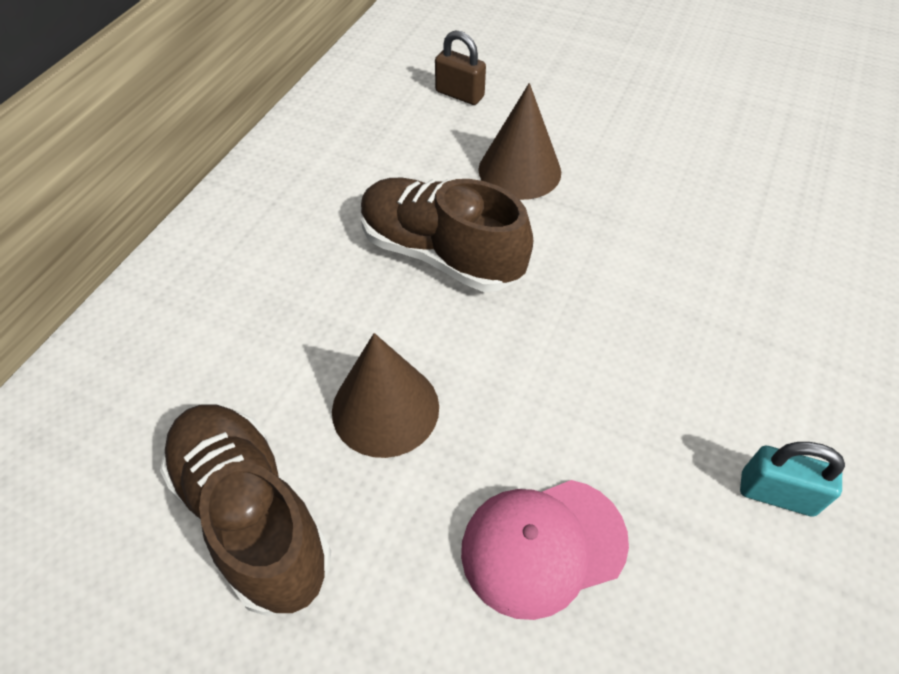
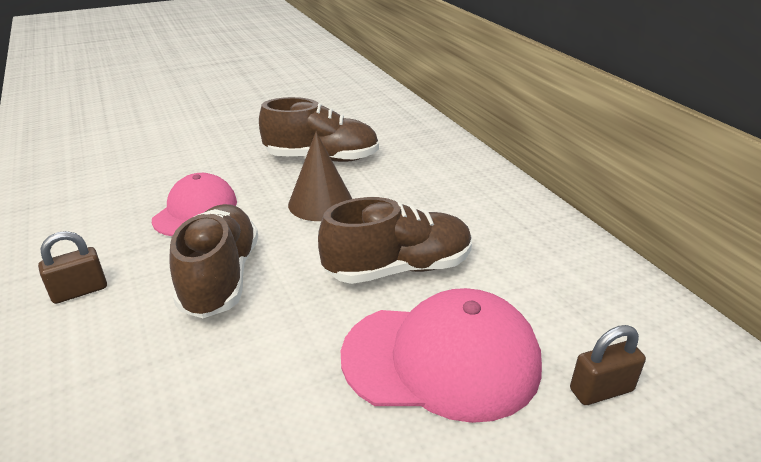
camera: 130 degrees right, 20 degrees down
(519, 170) = (441, 359): brown cone -> pink cap
(608, 381) = (220, 277): none -> brown shoe
(777, 493) = (79, 291): turquoise padlock -> brown padlock

